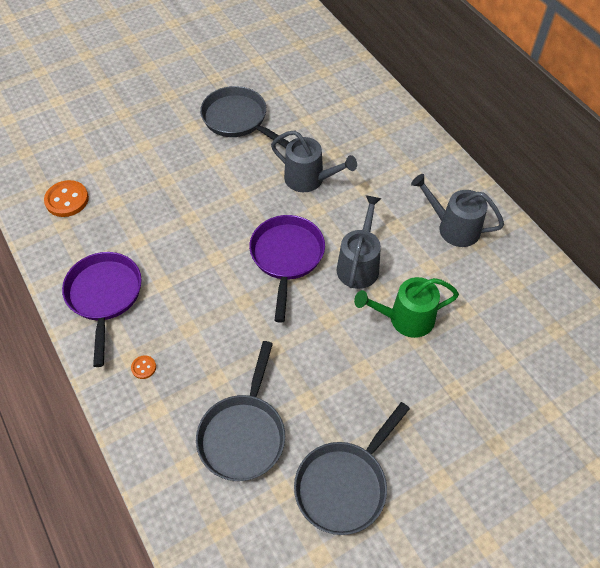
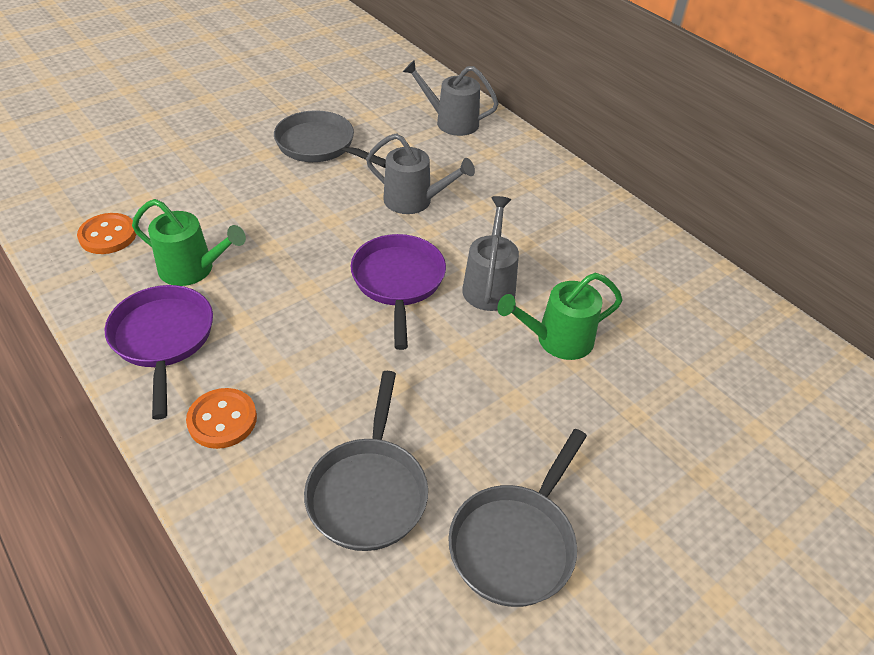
camera: 10 degrees left, 10 degrees down
(129, 235) = (192, 269): none -> green watering can
(143, 367) = (222, 420): orange button -> orange button, size x2.02
(453, 228) = (595, 241): grey watering can -> grey watering can (451, 122)

